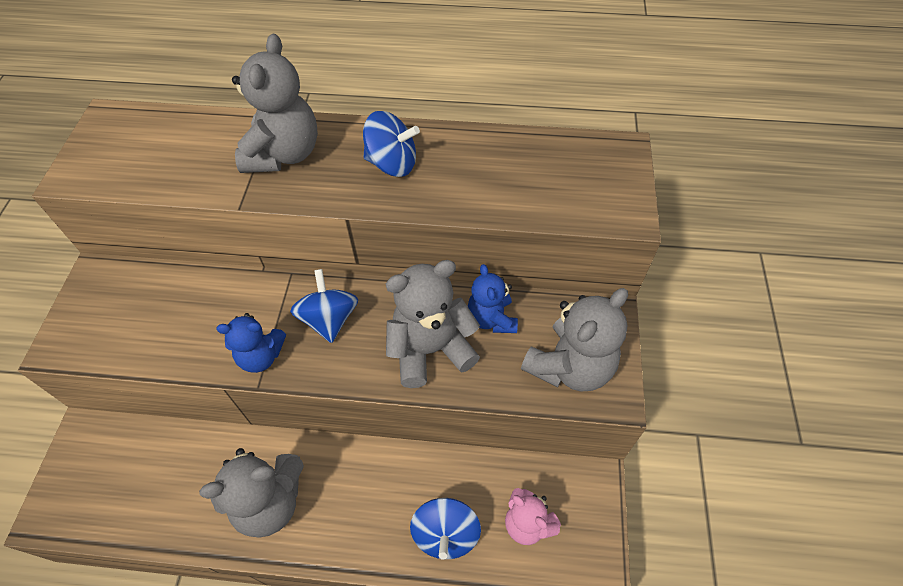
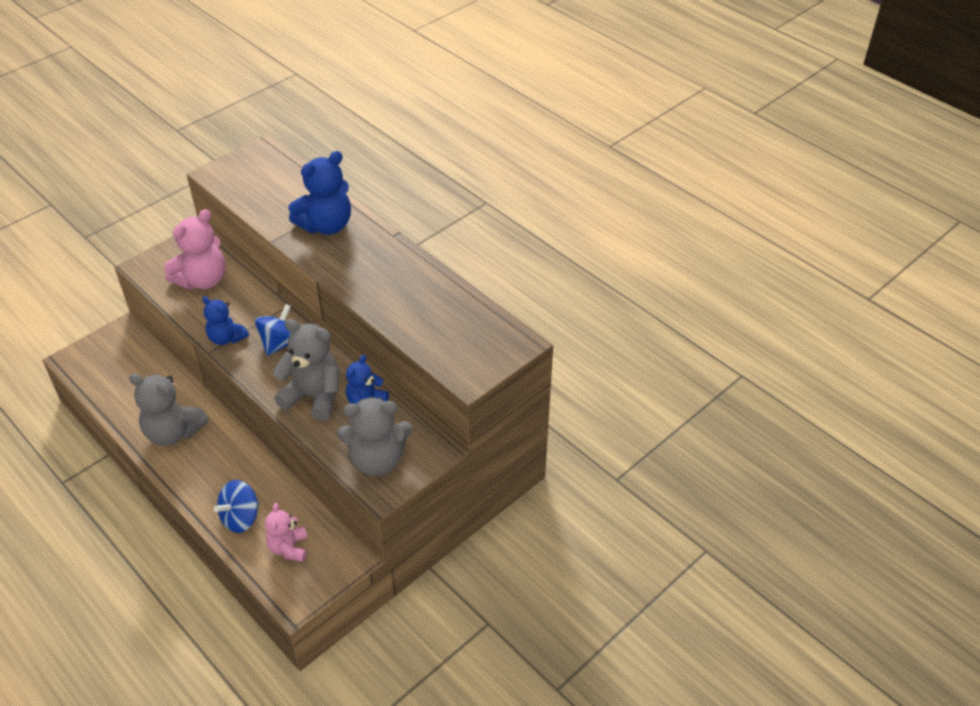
camera: 40 degrees right, 10 degrees down
(158, 311) = (202, 280): none -> pink teddy bear
(284, 154) = (326, 225): grey teddy bear -> blue teddy bear
(392, 163) = (376, 267): blue spinning top -> none

